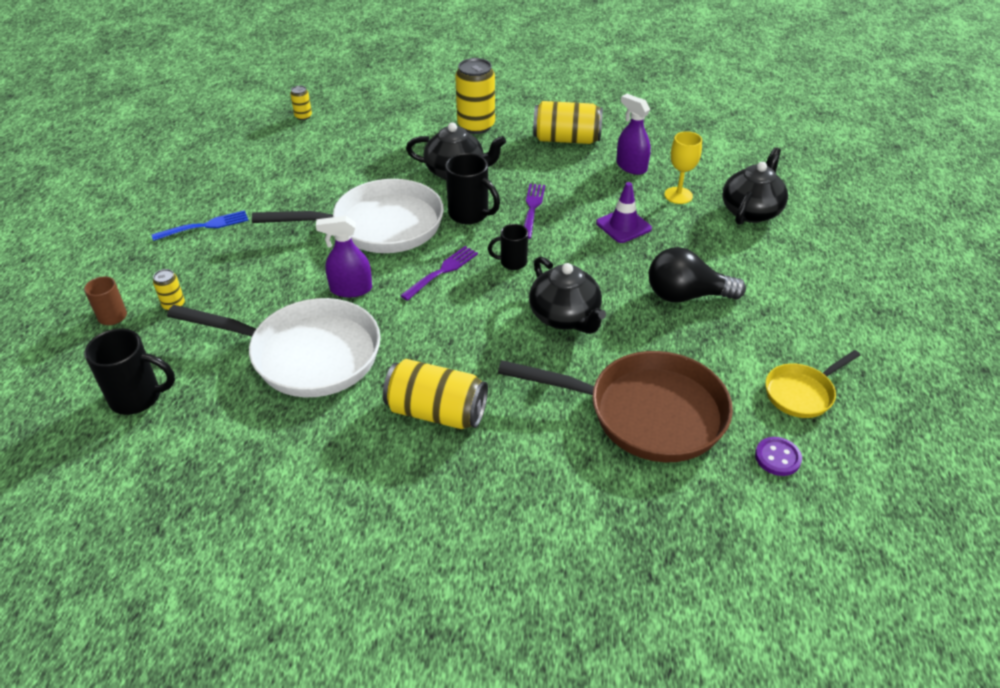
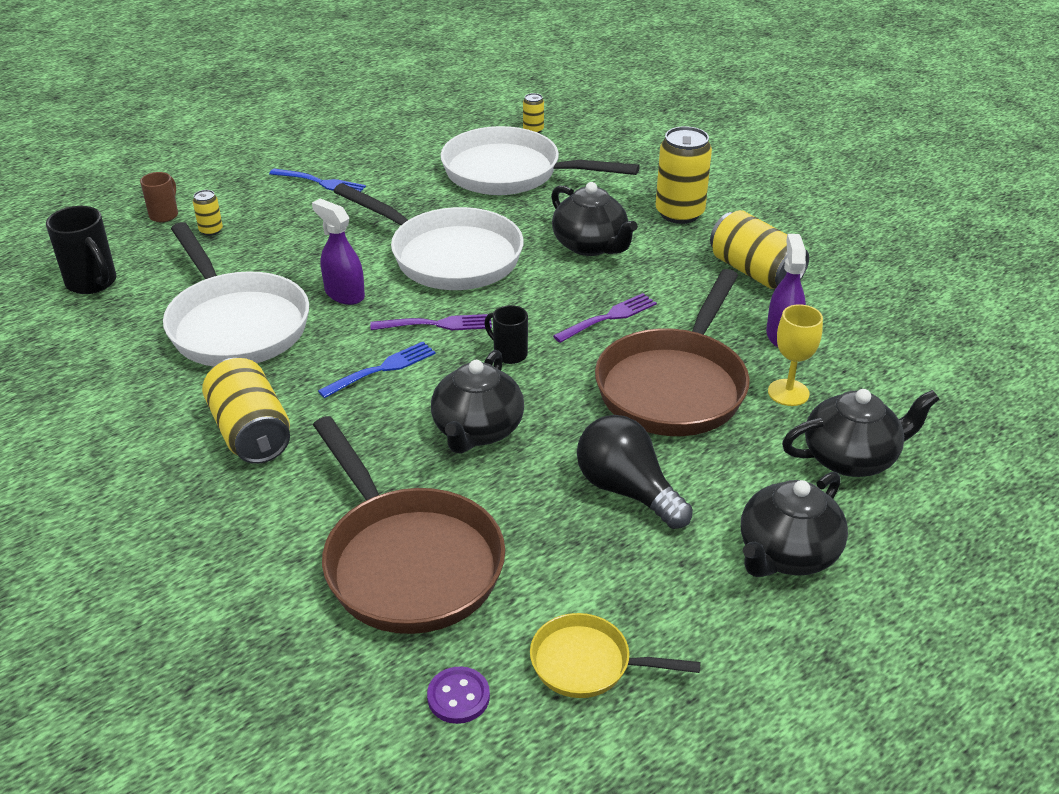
camera: 45 degrees right, 5 degrees down
(333, 152) = (509, 173): none -> white pan
(453, 320) = (381, 369): none -> blue fork
(470, 214) = (541, 290): black mug -> none
(623, 226) = (674, 386): purple traffic cone -> brown pan
(795, 276) = (787, 554): none -> black teapot

